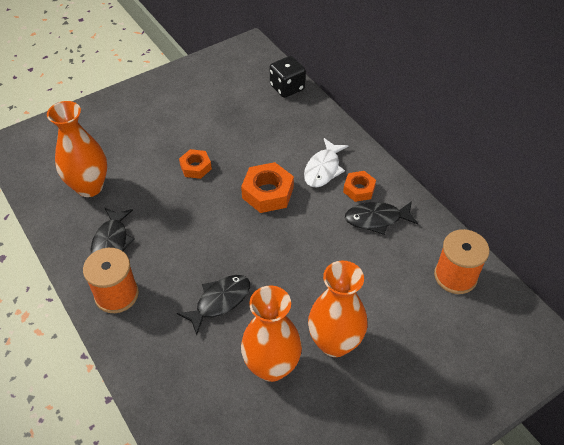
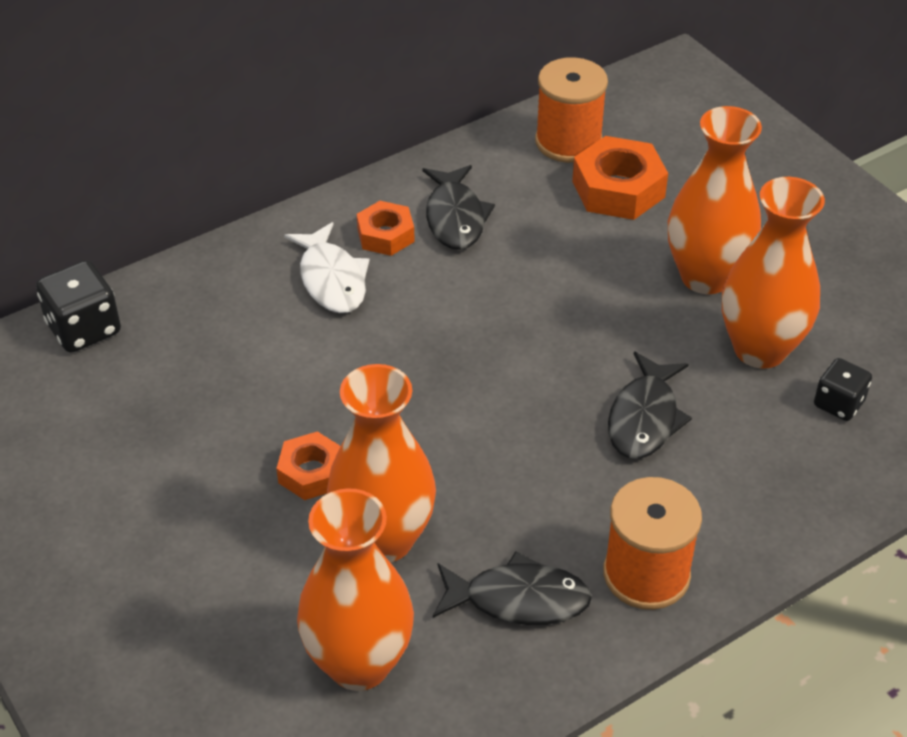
camera: 90 degrees left, 5 degrees down
(154, 193) = (384, 539): none -> orange vase
(220, 301) = (644, 418): black fish -> black fish turned 120 degrees counterclockwise
(225, 405) = (838, 404): none -> black dice
(267, 193) = (389, 357): orange nut -> orange nut (618, 189)
(323, 169) = (331, 279): white fish -> white fish turned 45 degrees clockwise

